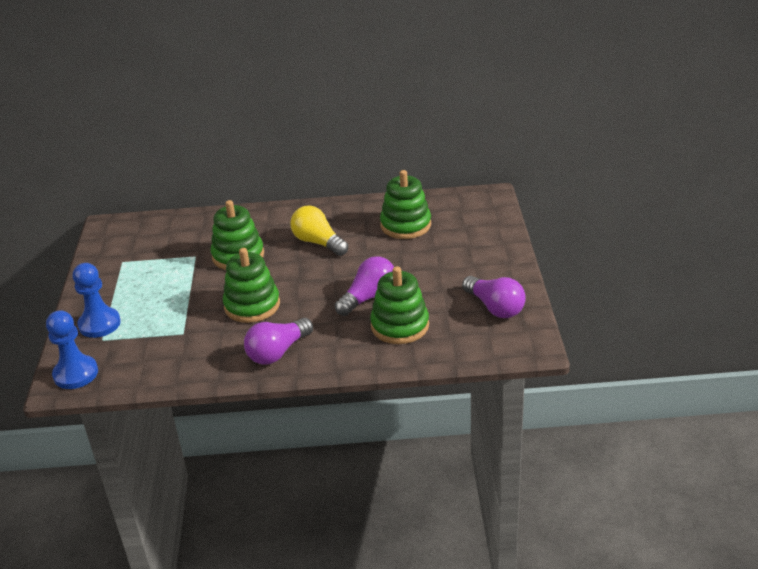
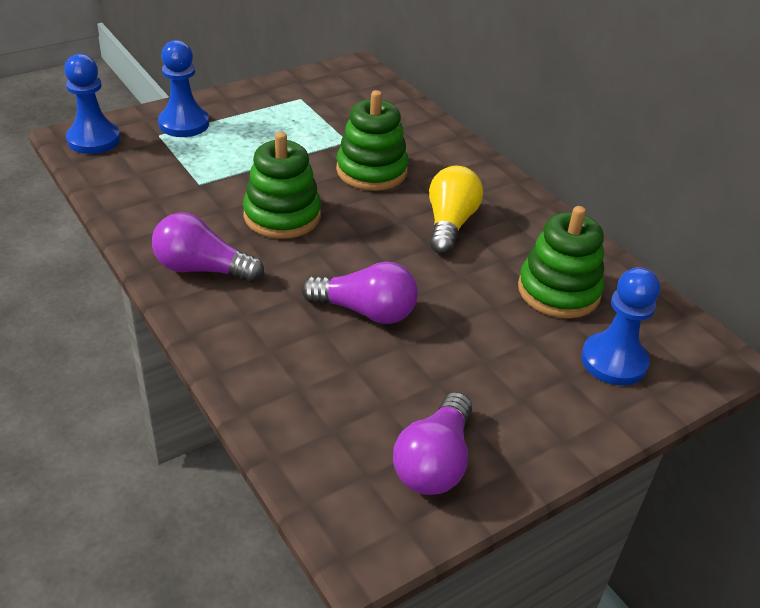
camera: 55 degrees right, 5 degrees up
(400, 326) = (322, 365): green stacking toy -> none
(469, 227) = (614, 361): none -> blue pawn

